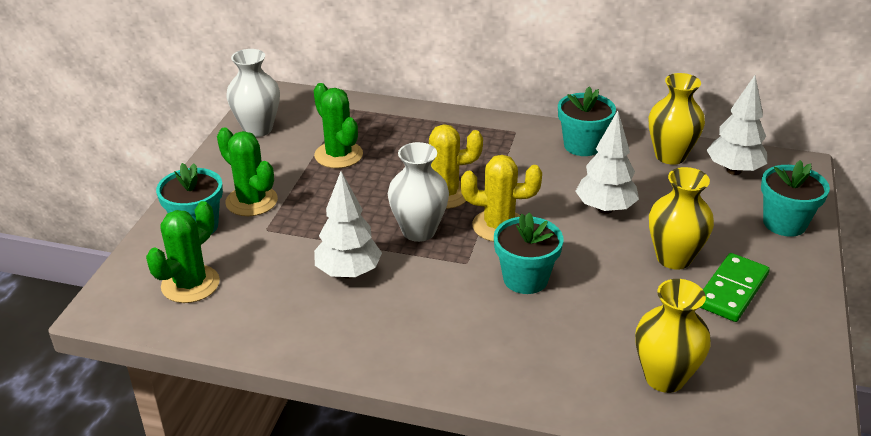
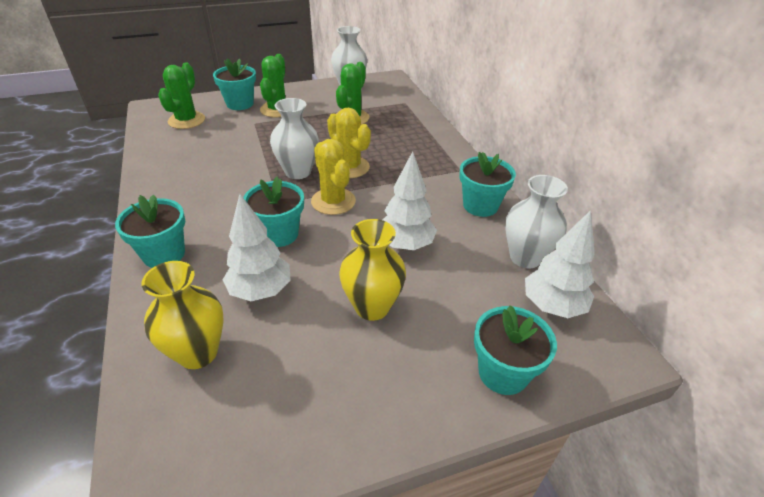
camera: 55 degrees right, 5 degrees up
(190, 284) = (186, 120): green cactus -> green cactus turned 75 degrees counterclockwise
(348, 273) = (232, 162): white tree -> white tree (260, 291)
(494, 369) = (164, 254): none -> turquoise flower pot
(670, 156) = (525, 257): yellow vase -> white vase
(731, 290) = (355, 362): green domino -> none

